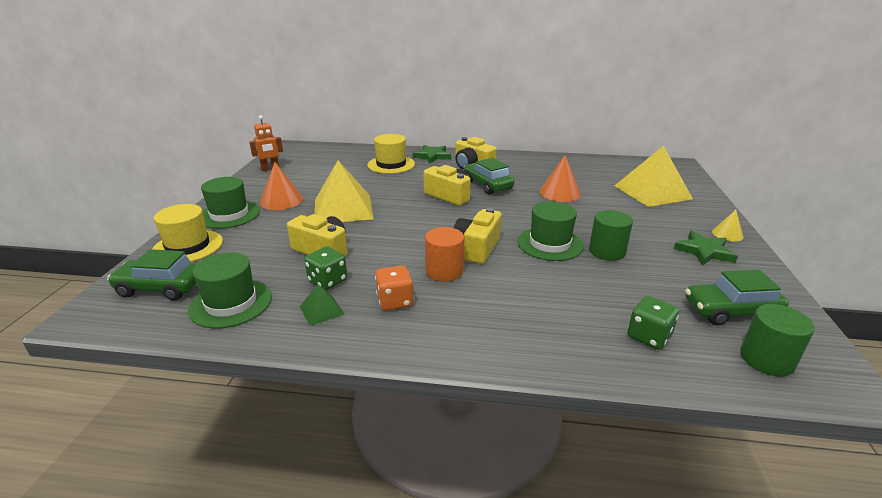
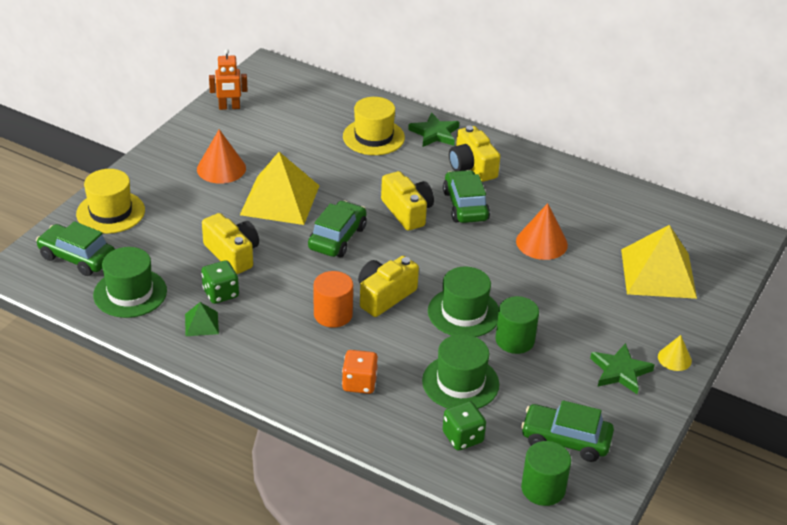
camera: 20 degrees right, 10 degrees up
(229, 215) = (161, 176): green hat -> green hat (460, 382)
(395, 301) = (268, 334): orange dice -> orange dice (359, 383)
(407, 221) = (337, 238): none -> green car

